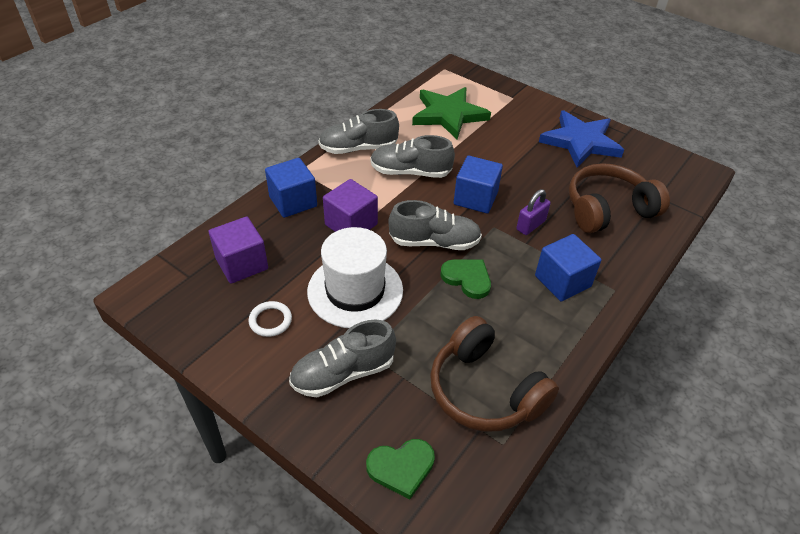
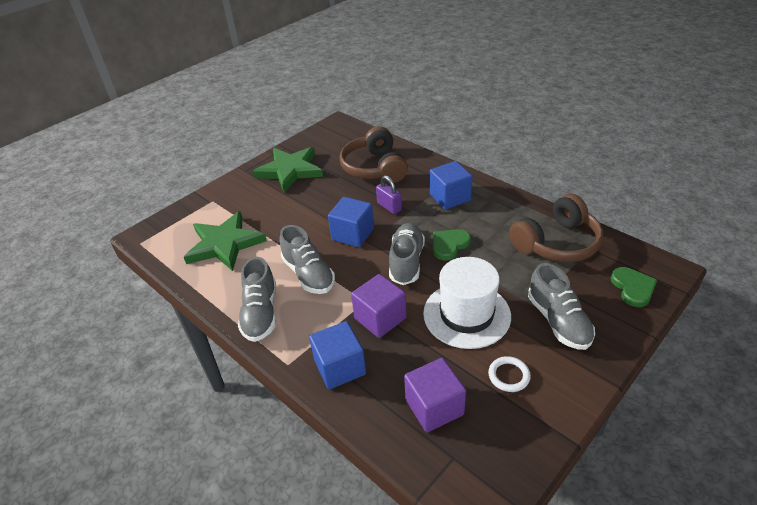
camera: 80 degrees left, 5 degrees down
(410, 172) = (308, 274): grey shoe -> grey shoe turned 45 degrees counterclockwise
(580, 142) = (290, 170): blue star -> green star

